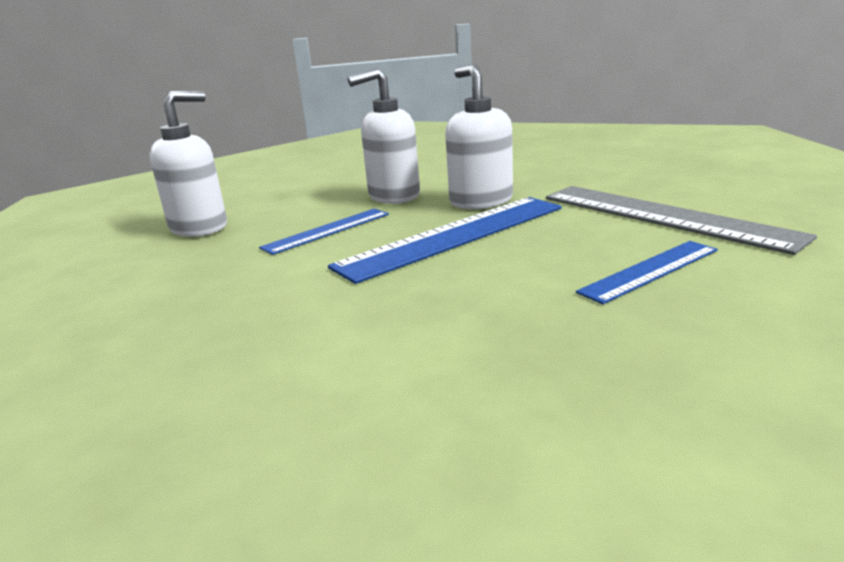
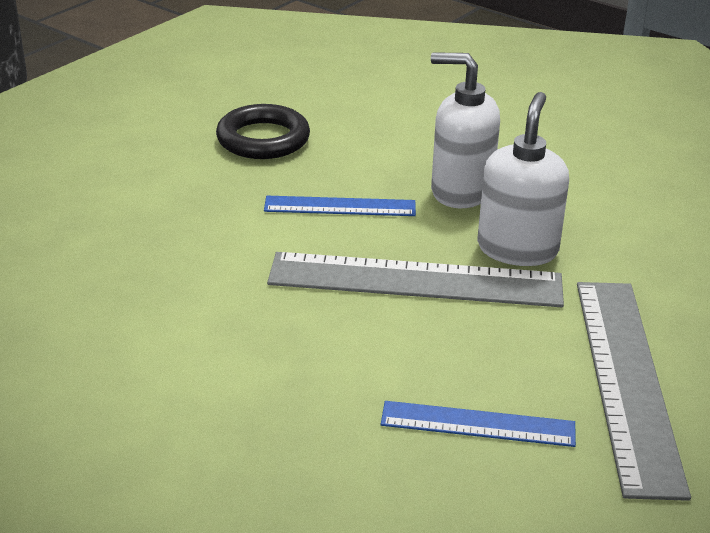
camera: 40 degrees right, 10 degrees up
(199, 227) = (263, 139): white soap dispenser -> black ring
(454, 236) = (415, 280): blue ruler -> grey ruler

